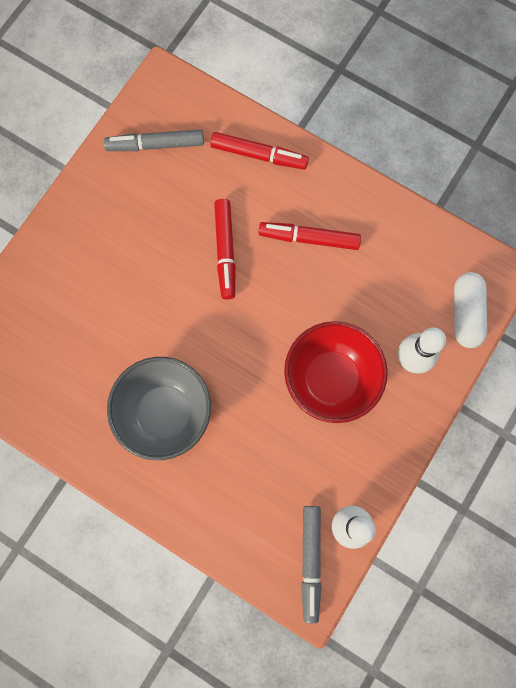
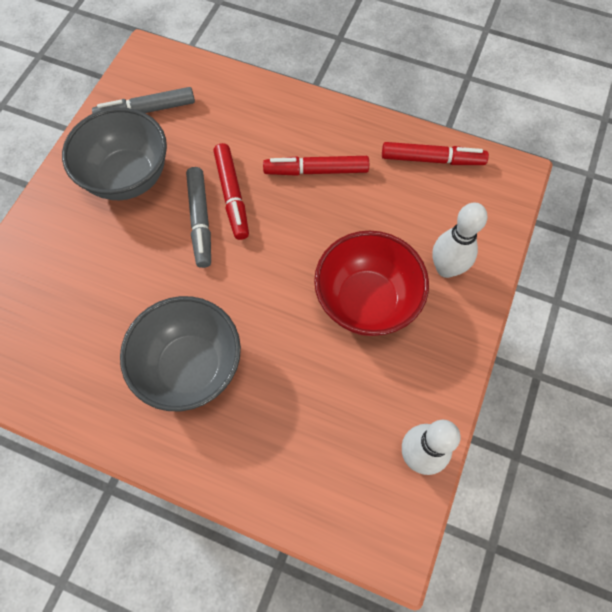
camera: 10 degrees left, 10 degrees down
(130, 216) = (128, 177): none -> grey bowl
(259, 155) = (252, 105): red marker -> red marker (432, 159)
(310, 562) = (384, 505): grey marker -> grey marker (200, 221)
(466, 313) = (491, 215): white capsule -> none

